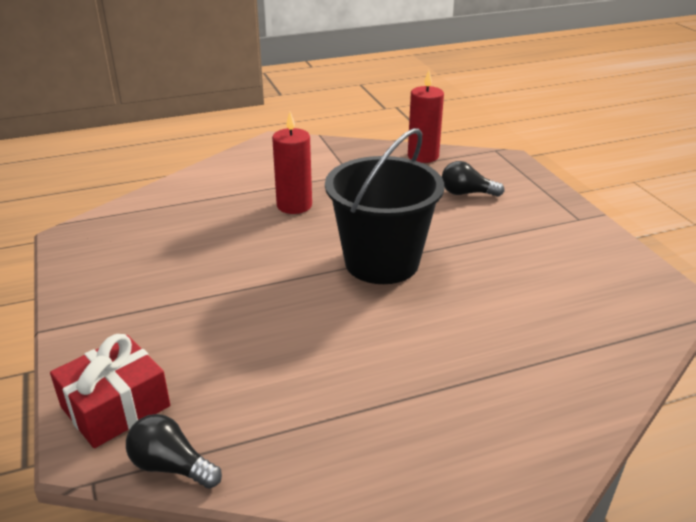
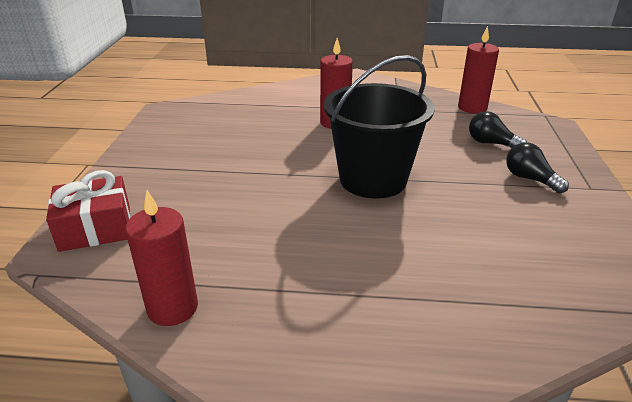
camera: 25 degrees right, 0 degrees up
(171, 466) = (94, 282): black light bulb -> black light bulb (530, 179)
(283, 462) = (172, 308): none -> red candle

